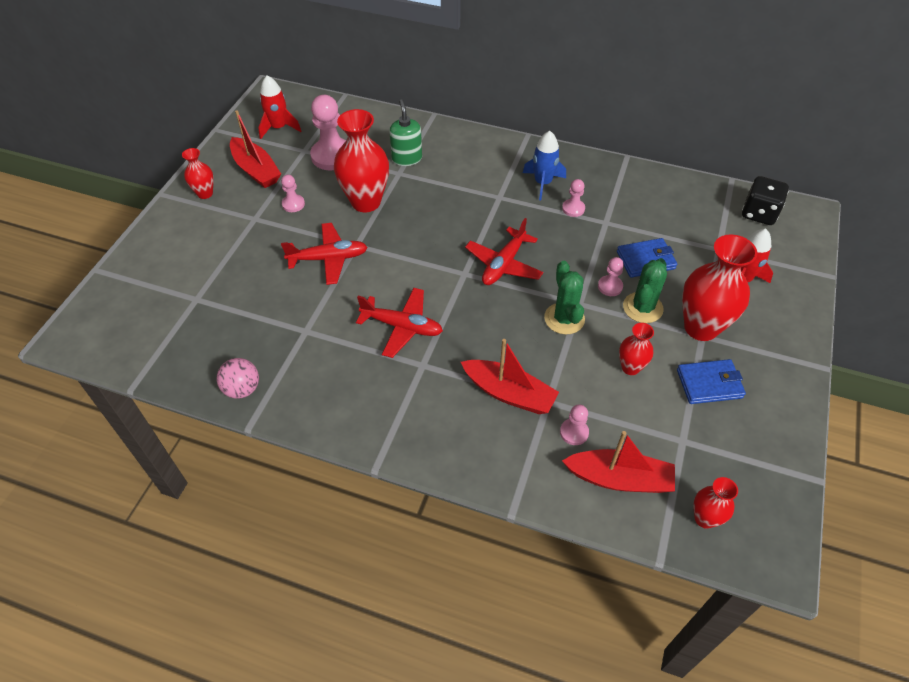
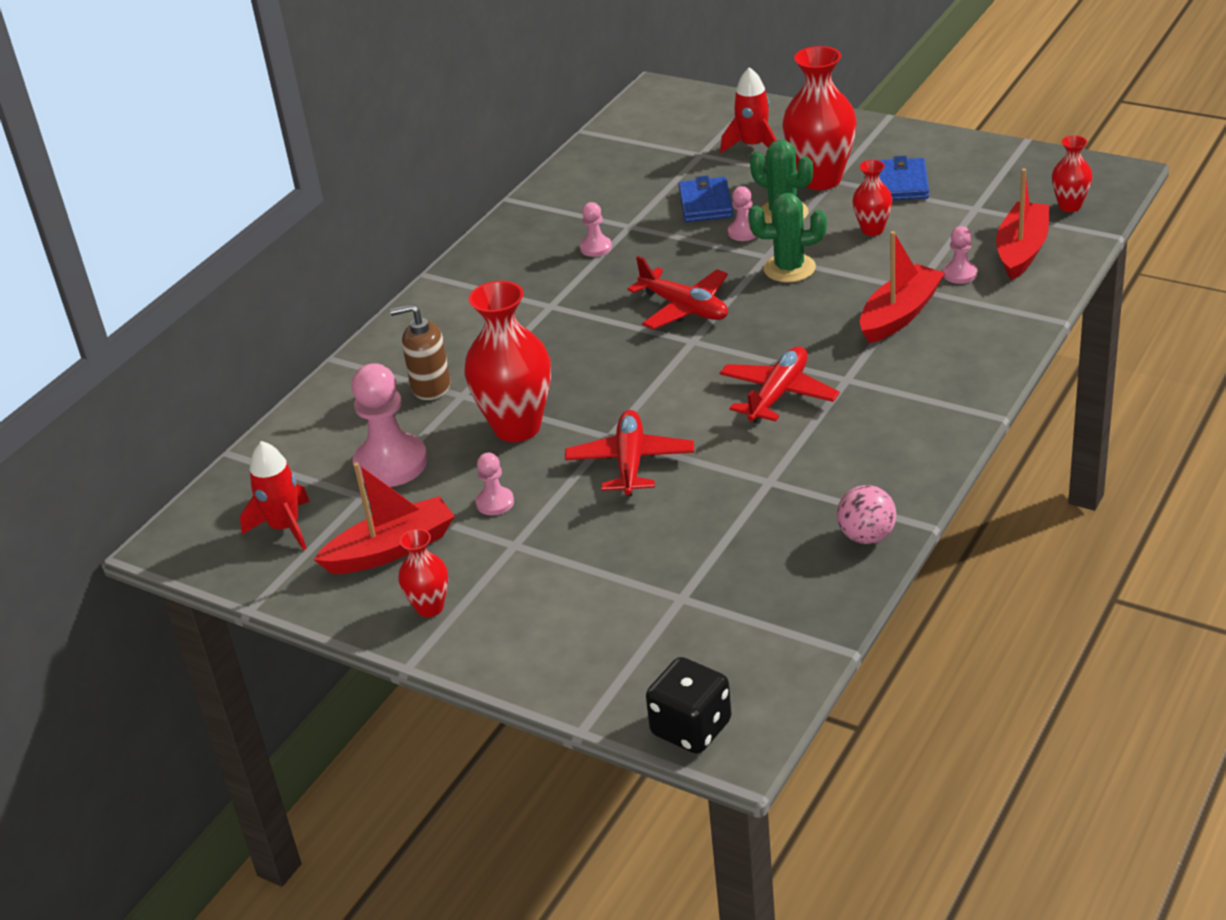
camera: 75 degrees left, 15 degrees down
(407, 158) = (430, 387): green soap dispenser -> brown soap dispenser
(543, 183) = (535, 268): blue rocket -> none
(759, 213) = (649, 121): black dice -> black dice (691, 728)

